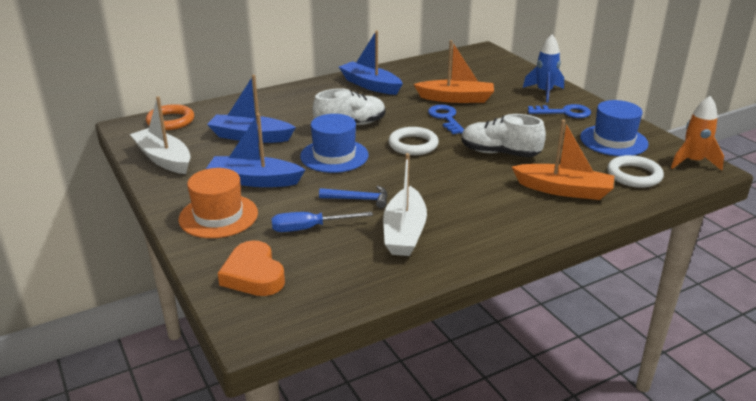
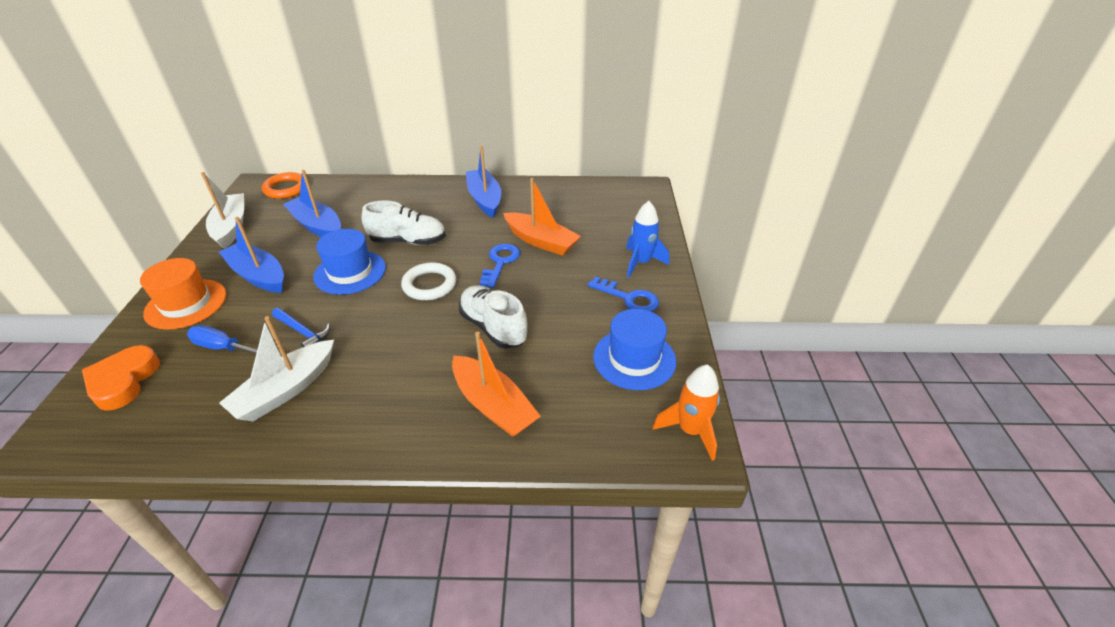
camera: 30 degrees right, 10 degrees up
(634, 175) = (594, 419): white ring -> none

